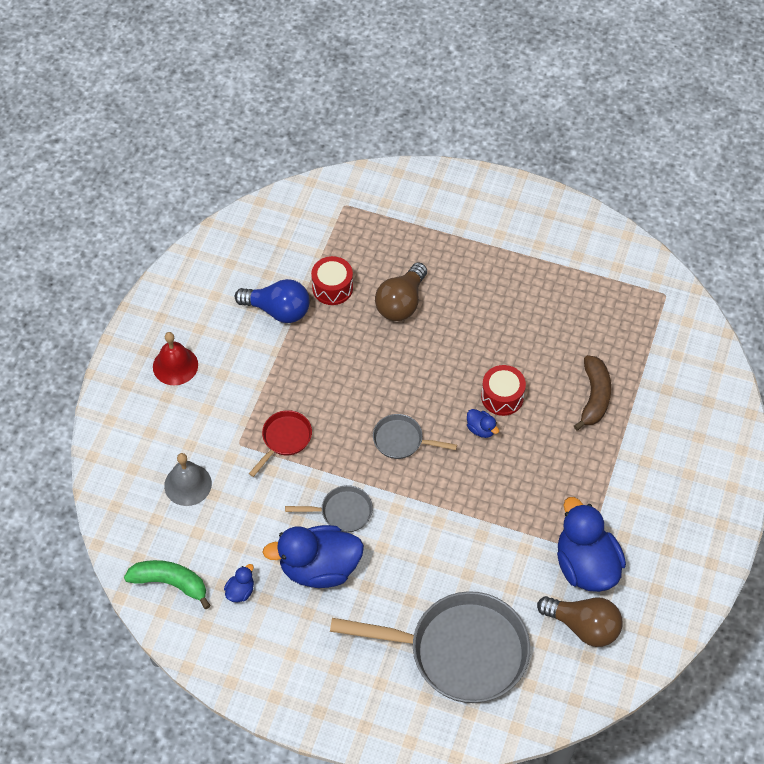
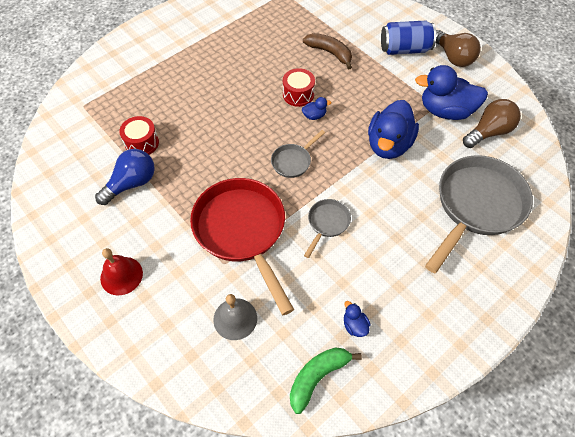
camera: 60 degrees left, 0 degrees up
(284, 439) = (242, 231): red pan -> red pan, size x2.18
(319, 568) = (365, 260): blue duck -> blue duck (389, 145)
(401, 303) = (187, 111): brown light bulb -> brown light bulb (453, 57)
(662, 476) = (405, 49): none -> blue can

